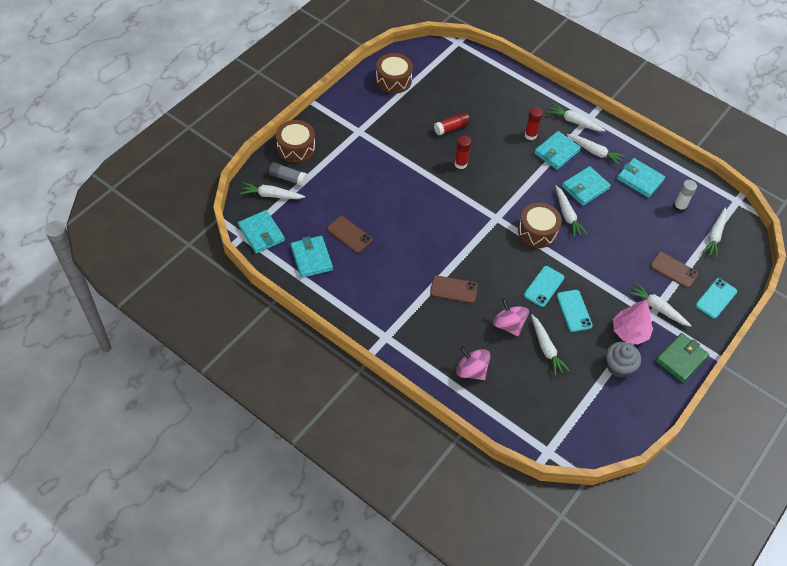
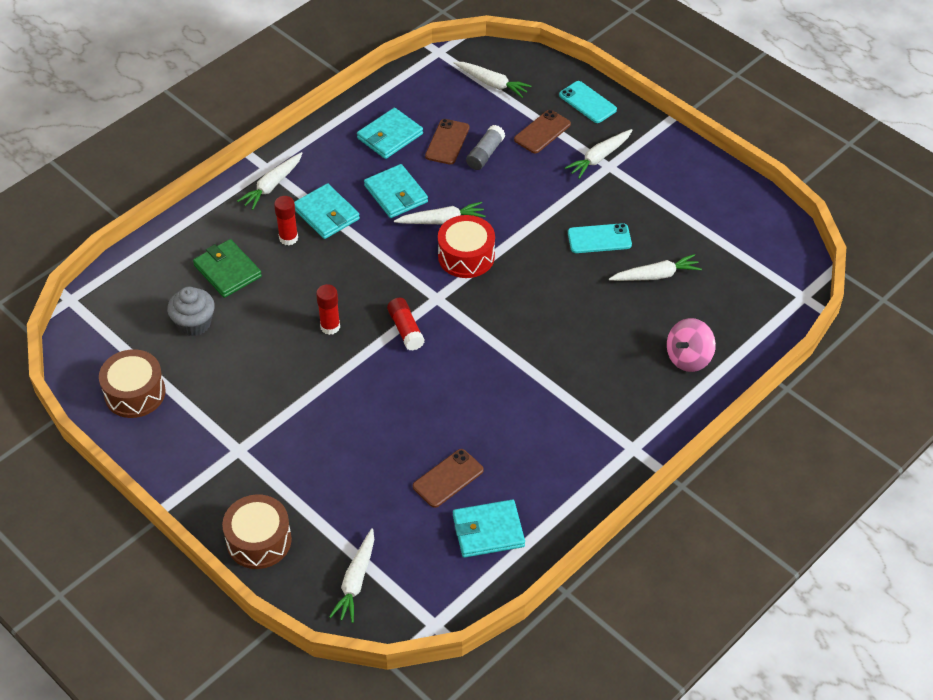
camera: 80 degrees left, 5 degrees down
(261, 233) = (433, 598): turquoise wallet -> none
(288, 178) = (322, 555): grey glue stick -> grey glue stick (485, 154)
(451, 128) = (255, 329): red glue stick -> red glue stick (406, 330)
(453, 289) = (557, 361): brown phone -> brown phone (447, 142)
(508, 325) = (618, 309): pink spinning top -> none
(537, 231) = (466, 256): brown drum -> red drum
(544, 286) = (559, 263): turquoise phone -> none
(594, 152) = (333, 173): white carrot -> none
(618, 366) = (683, 210): grey cupcake -> grey cupcake (194, 323)
(629, 332) = (633, 190): pink tree -> none
(679, 207) = (442, 107): white glue stick -> none
(681, 359) = (673, 151): green wallet -> green wallet (227, 271)

